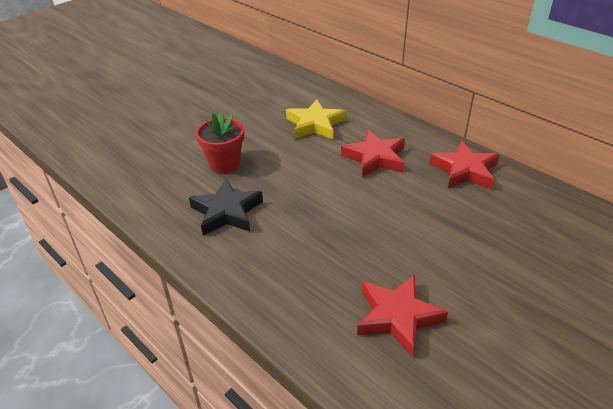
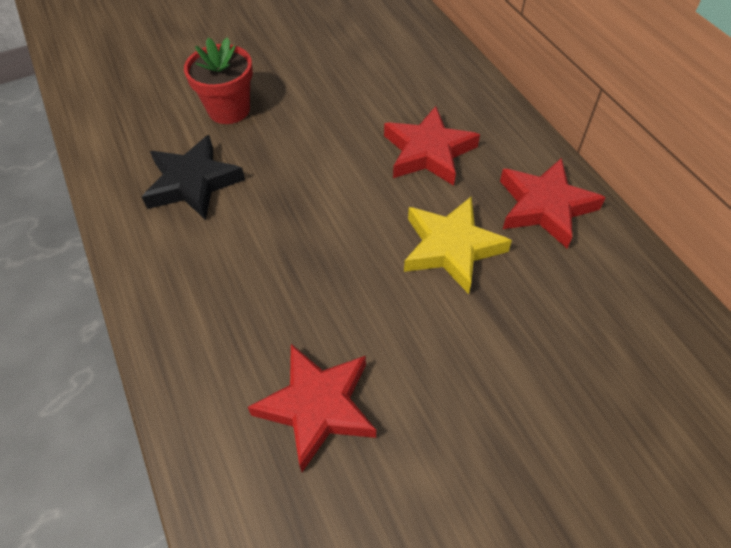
camera: 20 degrees right, 15 degrees up
(315, 124) = (377, 77): yellow star -> yellow star (451, 247)

